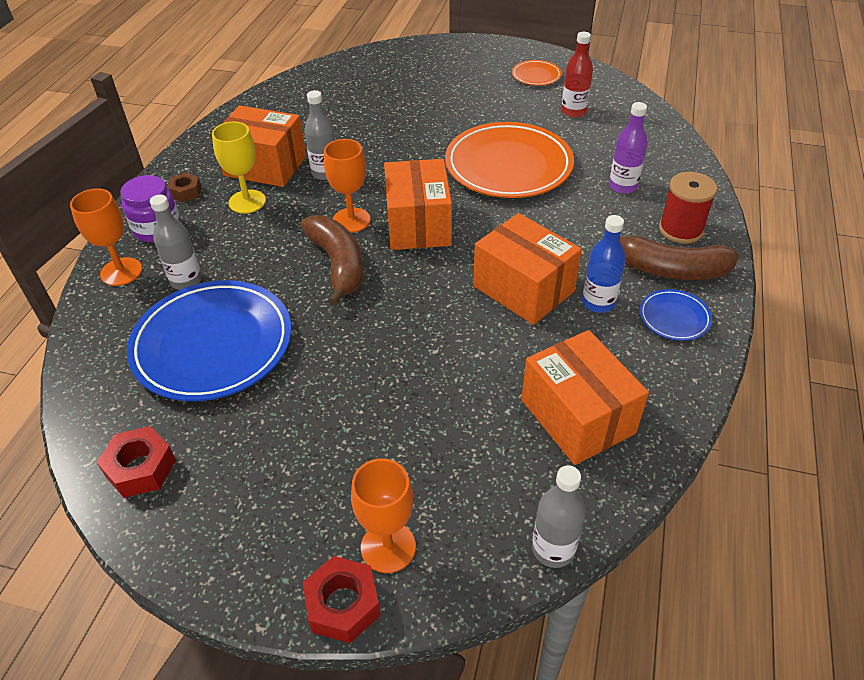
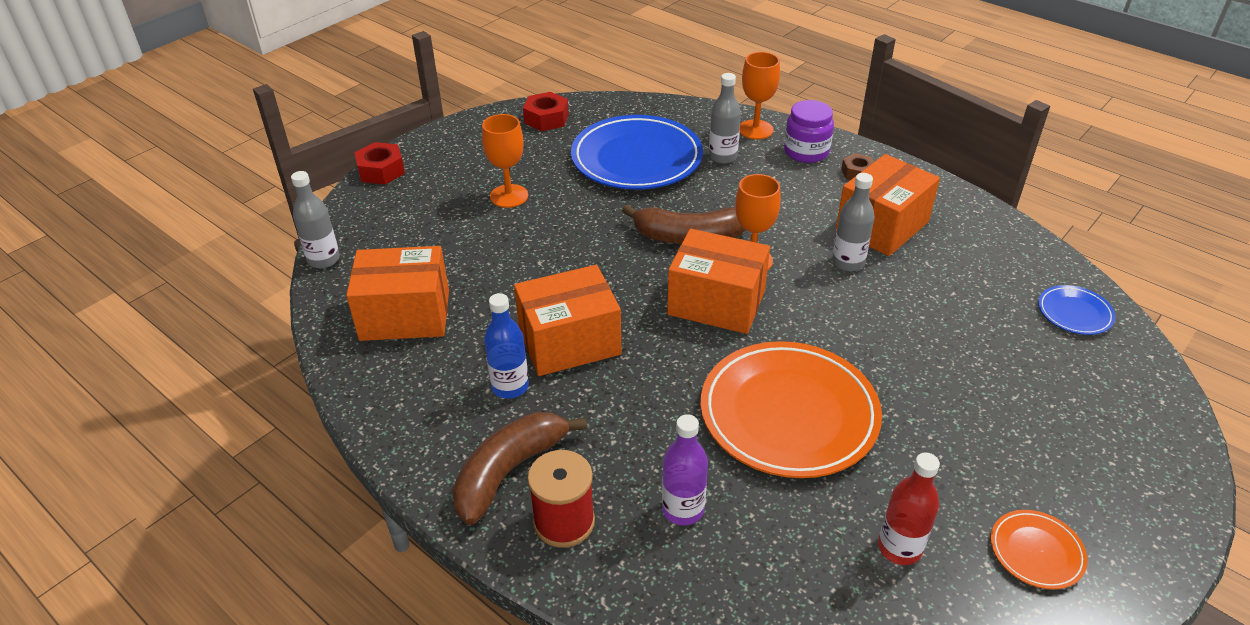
camera: 115 degrees right, 5 degrees down
(247, 202) = (821, 204): yellow goblet -> none
(388, 547) = (398, 195): orange goblet -> orange goblet (509, 196)
(674, 317) = (445, 434): blue plate -> blue plate (1074, 313)

